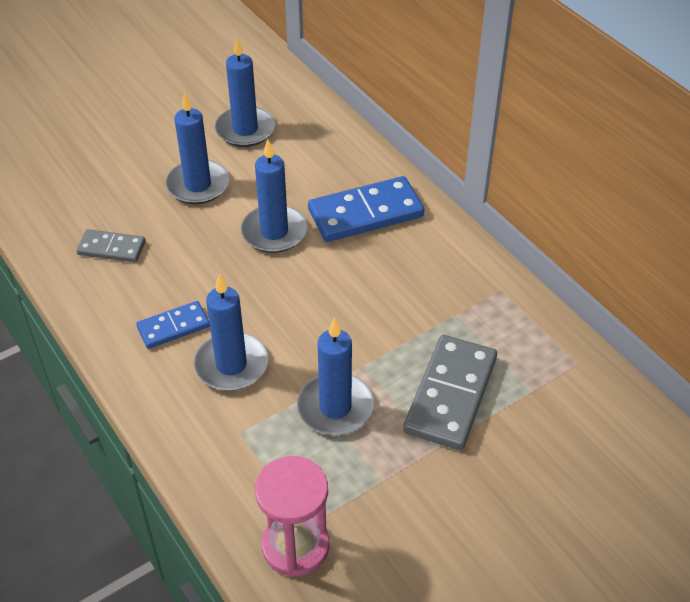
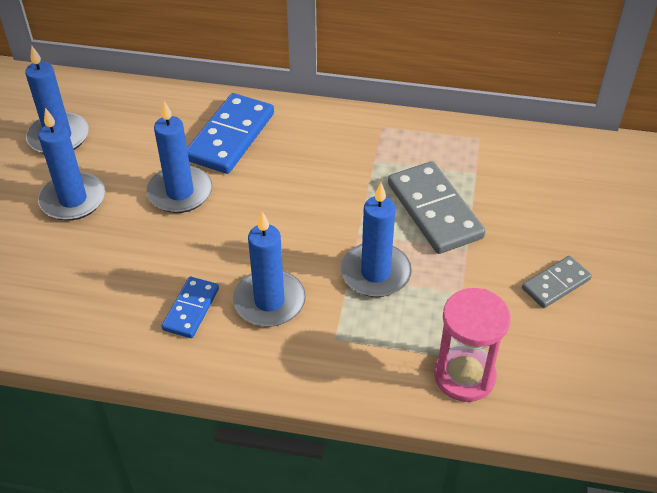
camera: 45 degrees left, 0 degrees up
(111, 248) = (61, 292): grey domino -> grey domino (556, 284)

